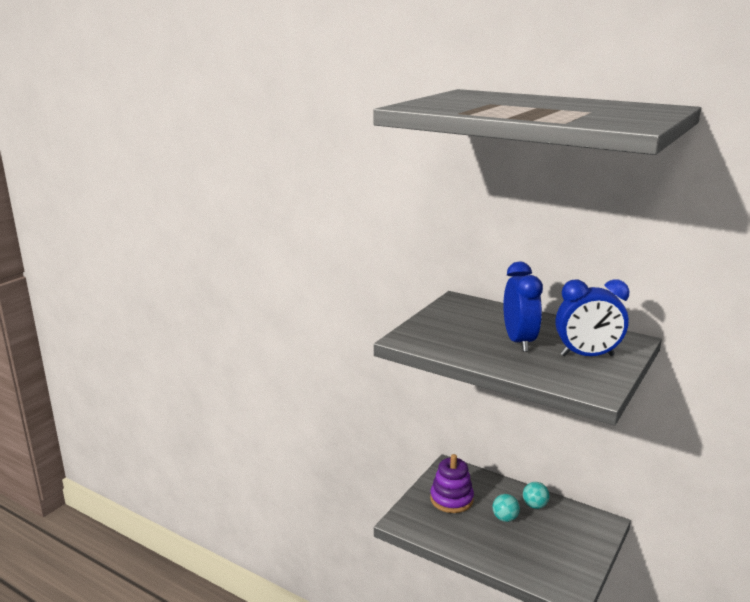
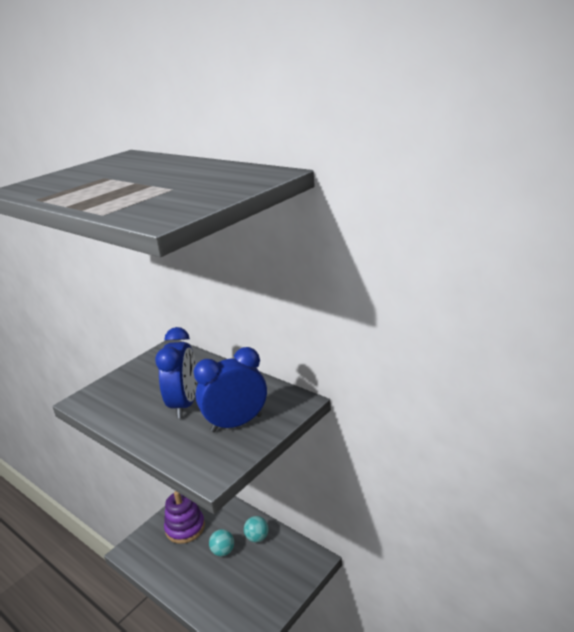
camera: 10 degrees right, 5 degrees up
(587, 355) = (236, 423): blue clock -> blue clock turned 150 degrees clockwise

